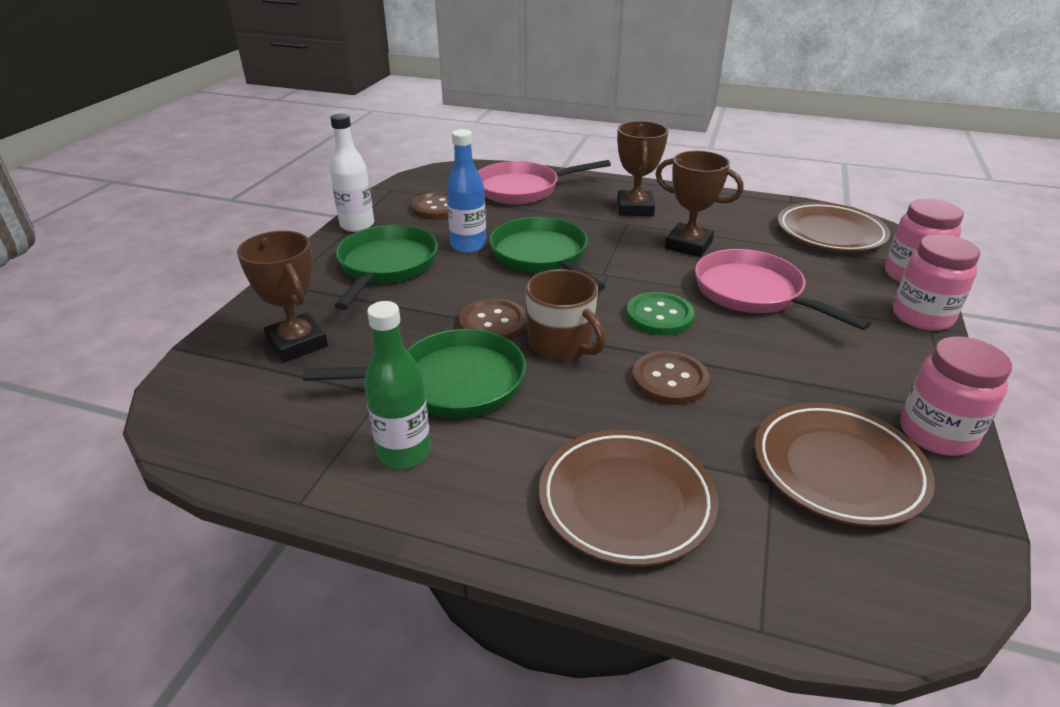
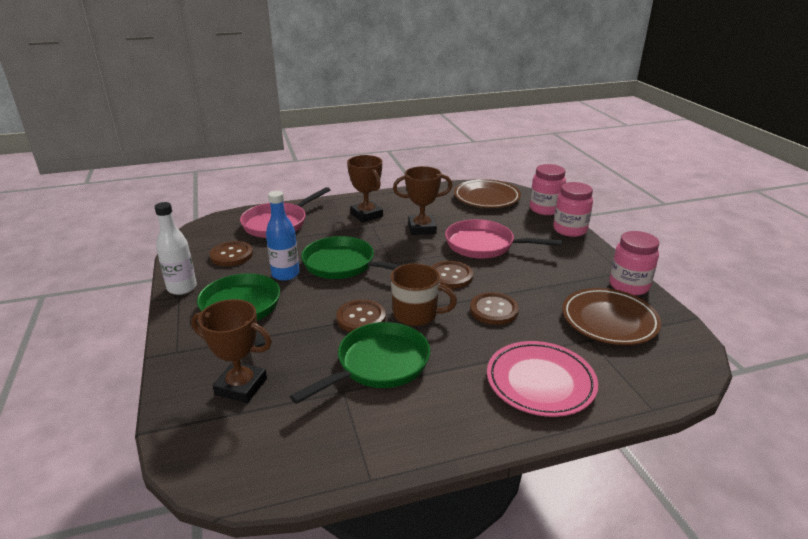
camera: 35 degrees left, 5 degrees down
(404, 452) = (398, 418): green bottle -> none
(626, 501) = (540, 382): brown plate -> pink plate
(659, 316) = (450, 276): green button -> brown button

